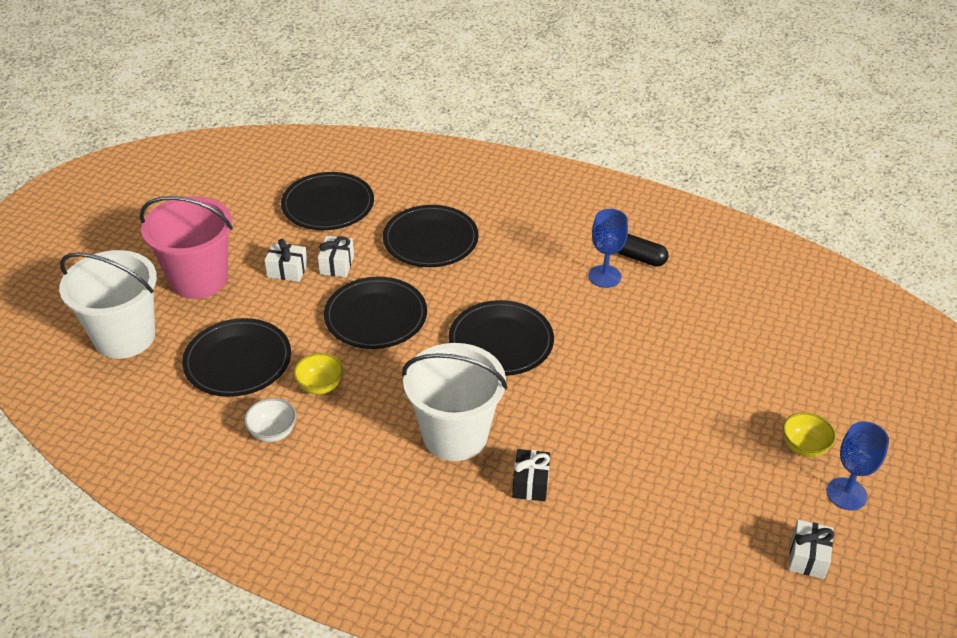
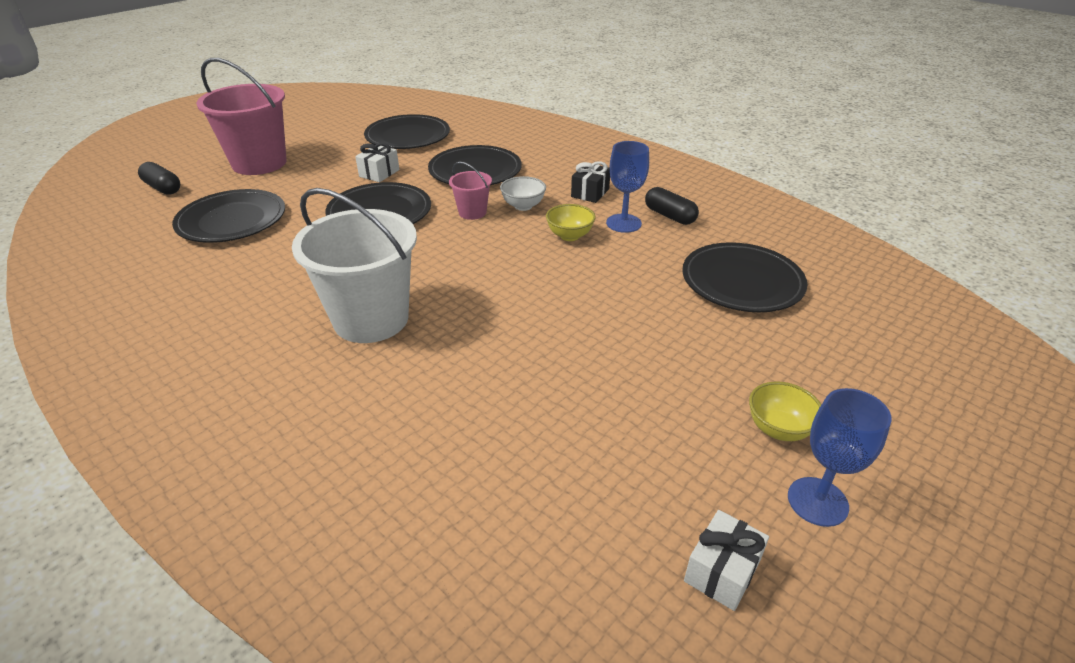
camera: 20 degrees right, 5 degrees down
(124, 337) = (163, 188): white bucket -> black capsule
(273, 432) = (205, 278): white bowl -> white bowl (523, 206)
(287, 270) = (335, 170): white gift -> none
(320, 386) = (282, 252): yellow bowl -> yellow bowl (569, 236)
(463, 295) = (472, 212): none -> pink bucket
(501, 342) = (480, 253): black plate -> black plate (742, 282)
(530, 483) = (413, 383): black gift -> black gift (590, 193)

